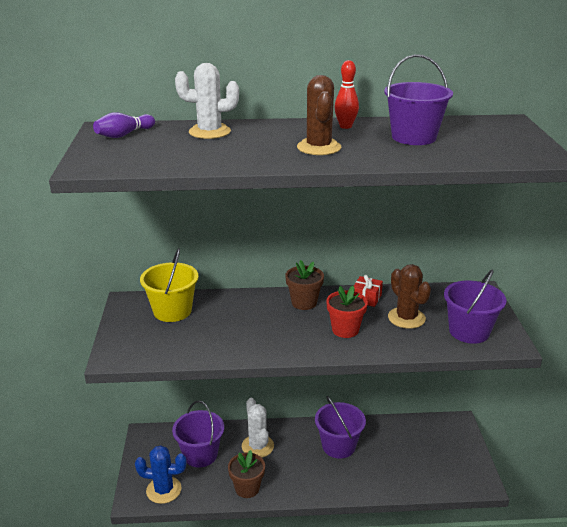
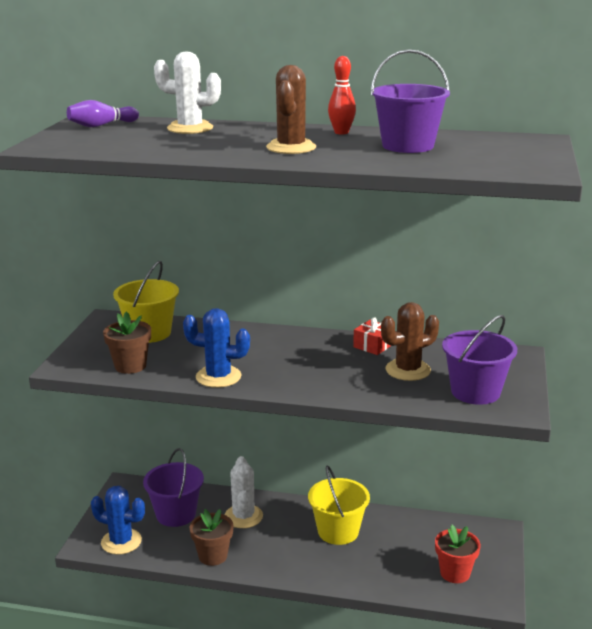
camera: 15 degrees right, 5 degrees down
(256, 348) = (218, 377): none -> blue cactus
(304, 303) = (297, 342): brown flower pot -> brown flower pot (130, 366)
(338, 446) = (338, 531): purple bucket -> yellow bucket
(345, 330) = (328, 372): red flower pot -> red flower pot (455, 573)
(406, 318) = (408, 370): brown cactus -> brown cactus turned 75 degrees clockwise

